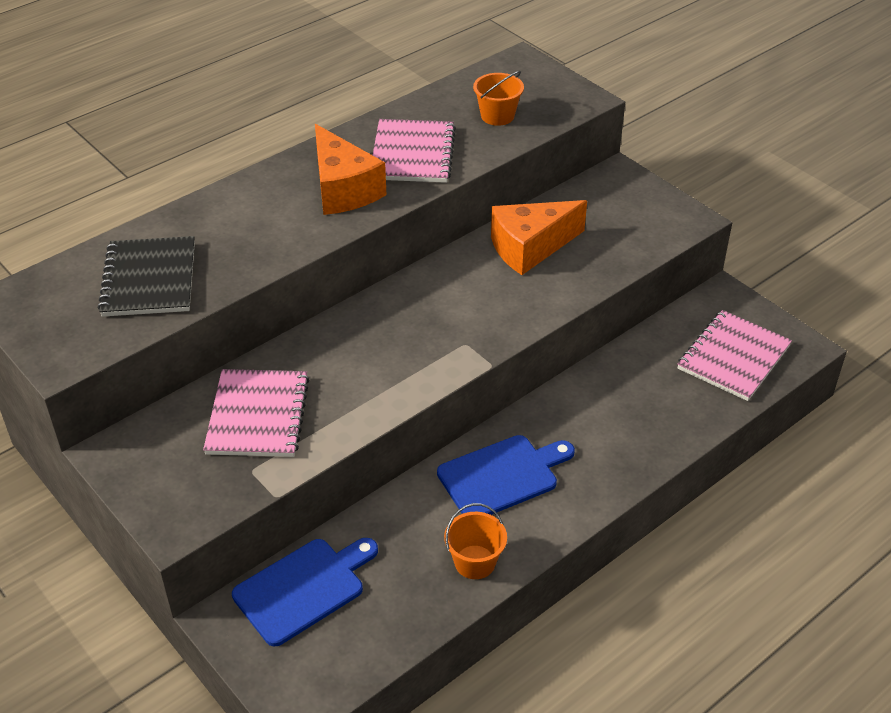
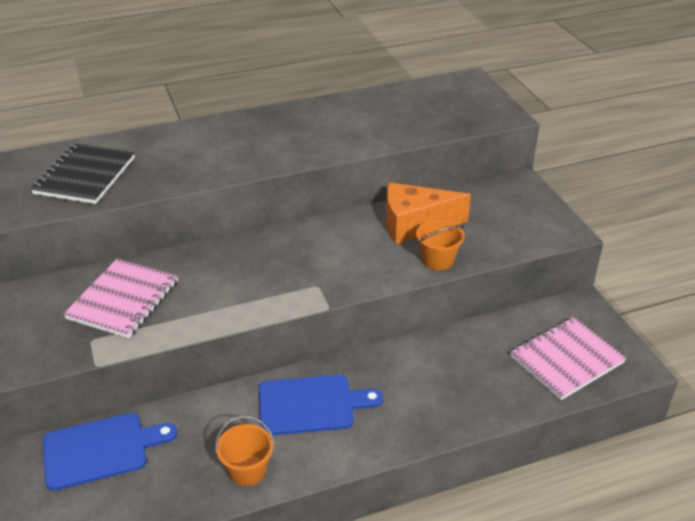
camera: 20 degrees right, 5 degrees down
(343, 189) = (269, 143): orange cheese -> none
(412, 153) = (340, 129): pink notebook -> none
(497, 116) = (425, 115): orange bucket -> orange bucket (438, 260)

